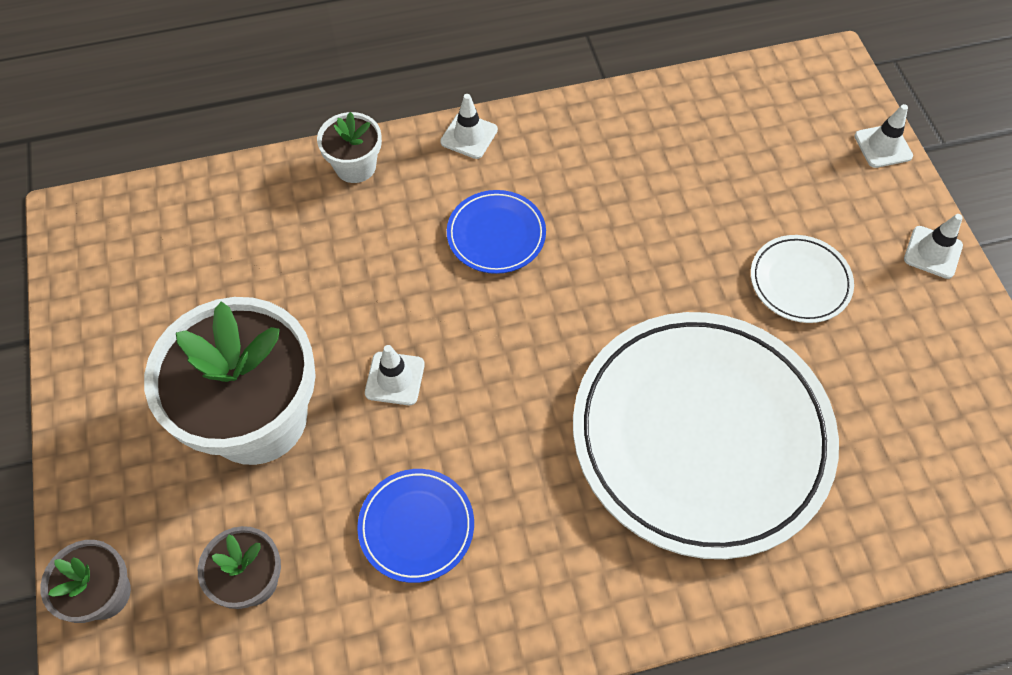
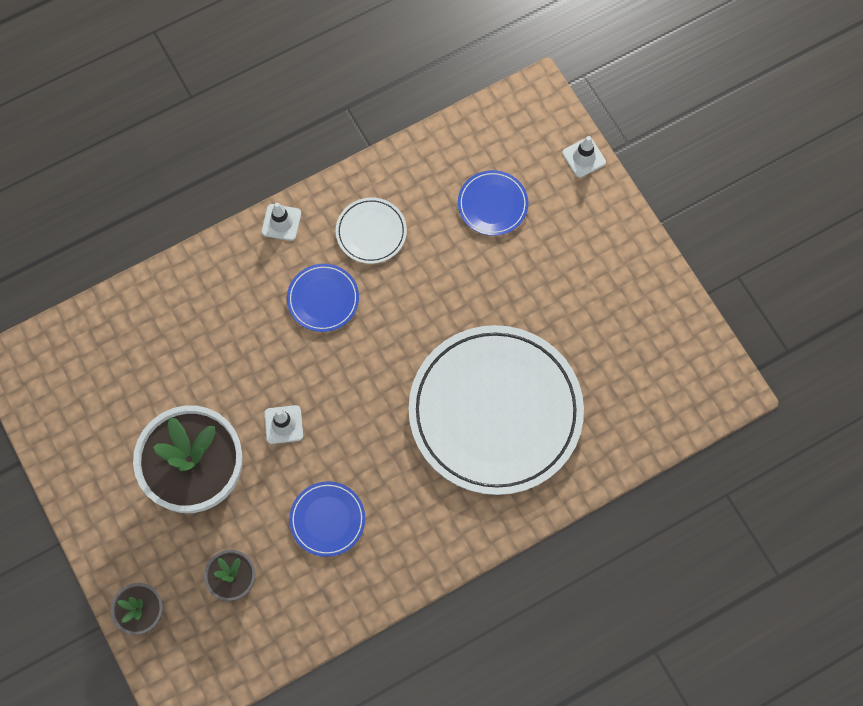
camera: 15 degrees left, 10 degrees up
(355, 166) = (205, 269): white flower pot -> none
(750, 174) = (492, 204): none -> blue plate
(800, 281) = (541, 283): white plate -> white plate (371, 232)
(932, 252) = (629, 237): white traffic cone -> none

